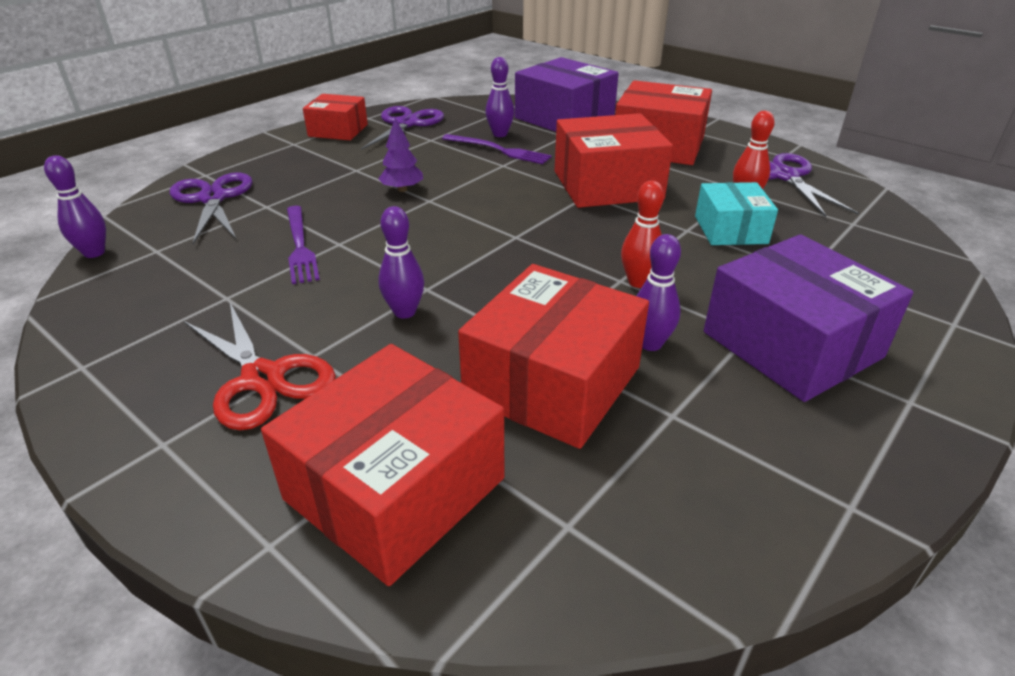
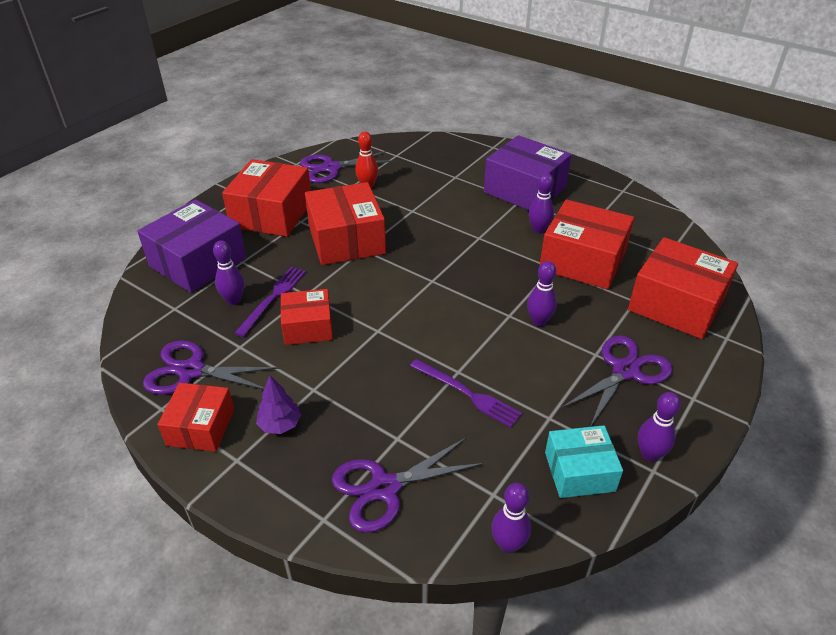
camera: 95 degrees left, 5 degrees up
(106, 368) = (649, 454): none -> purple bowling pin
(262, 379) = (625, 371): red scissors -> purple scissors
(300, 246) = (467, 393): purple fork -> purple fork turned 60 degrees clockwise
(402, 189) = (358, 349): purple tree -> purple tree (280, 424)
(447, 166) = (308, 327): none -> red box
(638, 282) = (480, 231): red bowling pin -> none
(730, 230) = (410, 195): turquoise box -> turquoise box (579, 471)
(791, 345) = (525, 190): purple box -> purple box turned 75 degrees clockwise

